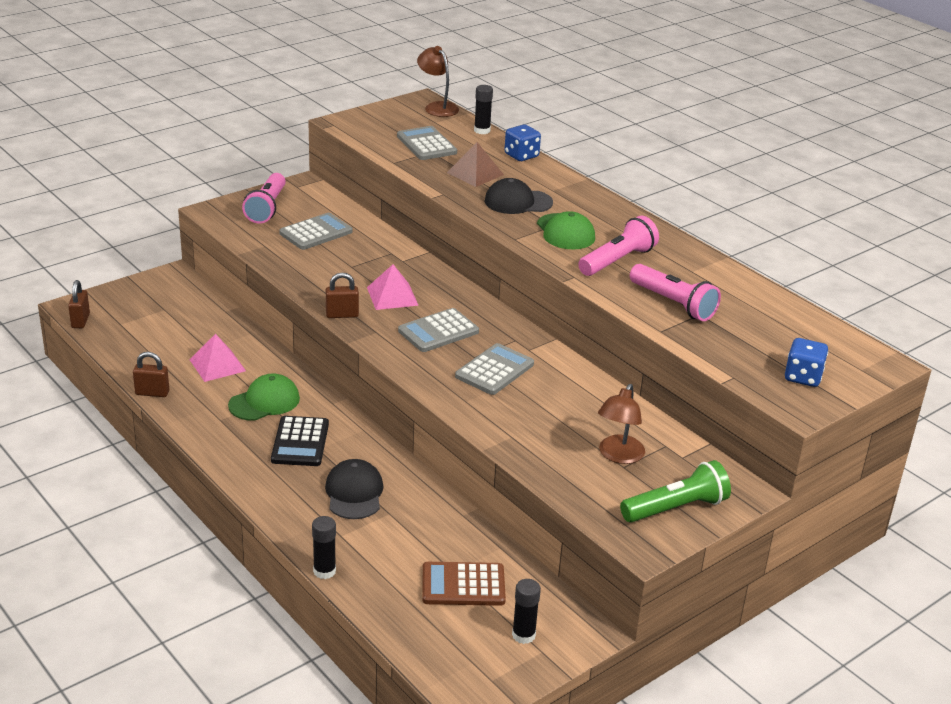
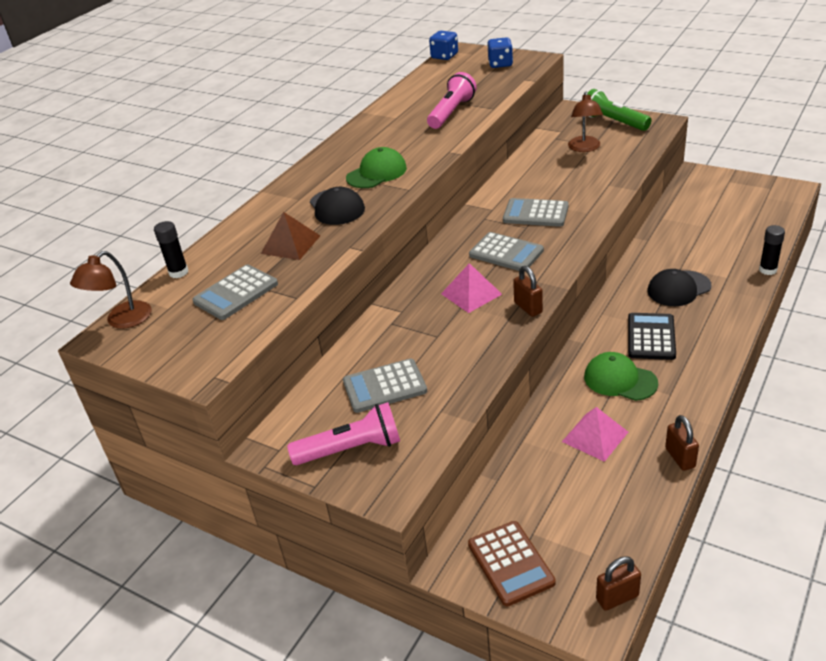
camera: 105 degrees left, 5 degrees up
(300, 442) = (651, 337): black calculator -> black calculator turned 60 degrees counterclockwise
(316, 232) = (384, 386): grey calculator -> grey calculator turned 45 degrees counterclockwise
(463, 585) = (711, 219): brown calculator -> brown calculator (511, 563)
(521, 155) = (231, 233): blue dice -> blue dice (444, 56)
(523, 635) = (724, 189): black glue stick -> none
(618, 261) = (406, 143): pink flashlight -> none
(618, 456) = (584, 148): brown lamp -> brown lamp turned 90 degrees clockwise

